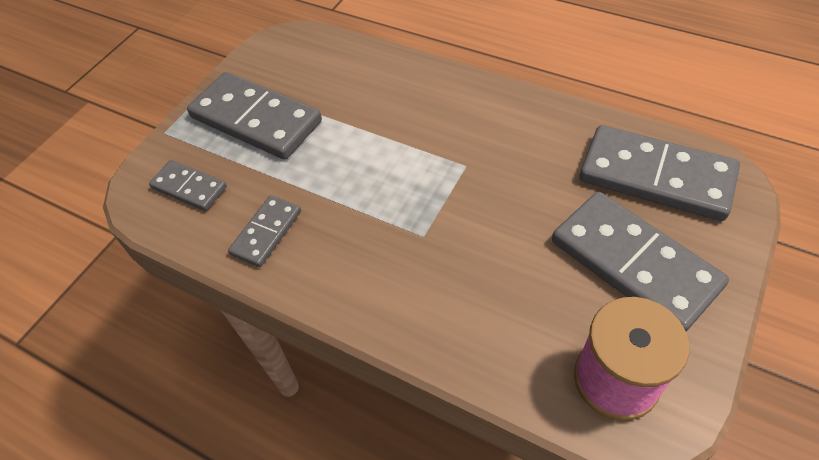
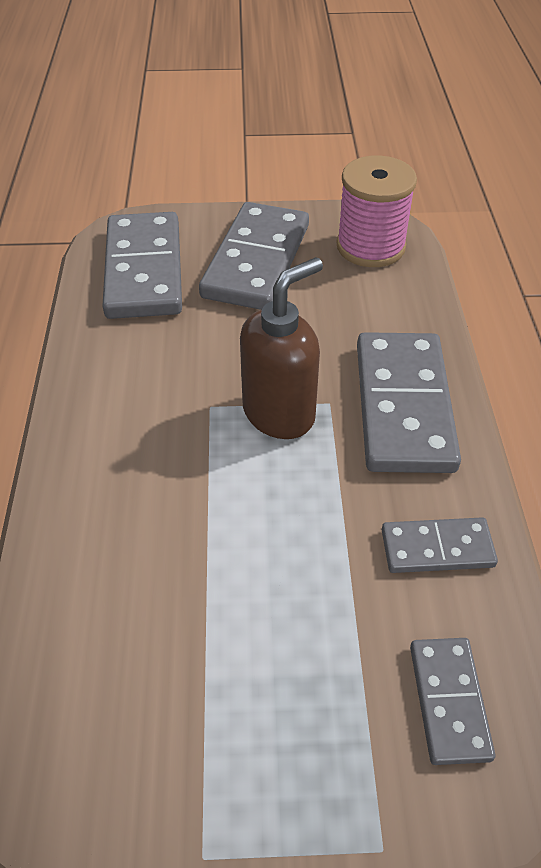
camera: 125 degrees left, 5 degrees down
(256, 119) = (267, 698): grey domino -> grey domino (404, 406)
(432, 201) = (279, 413): none -> brown soap dispenser

